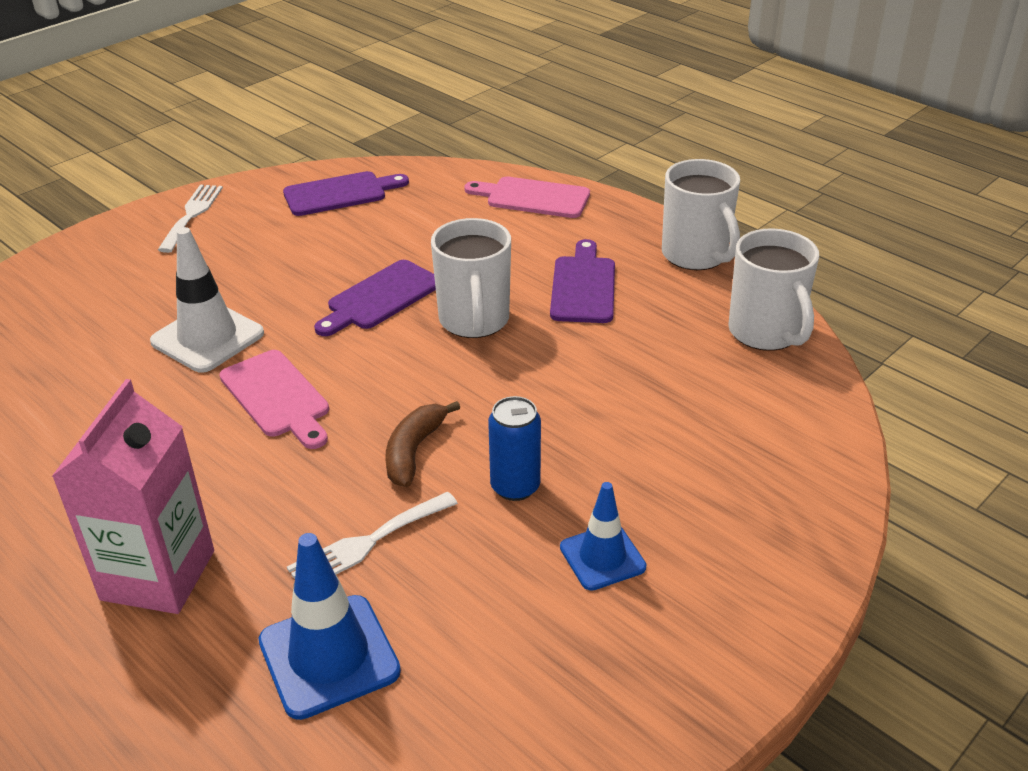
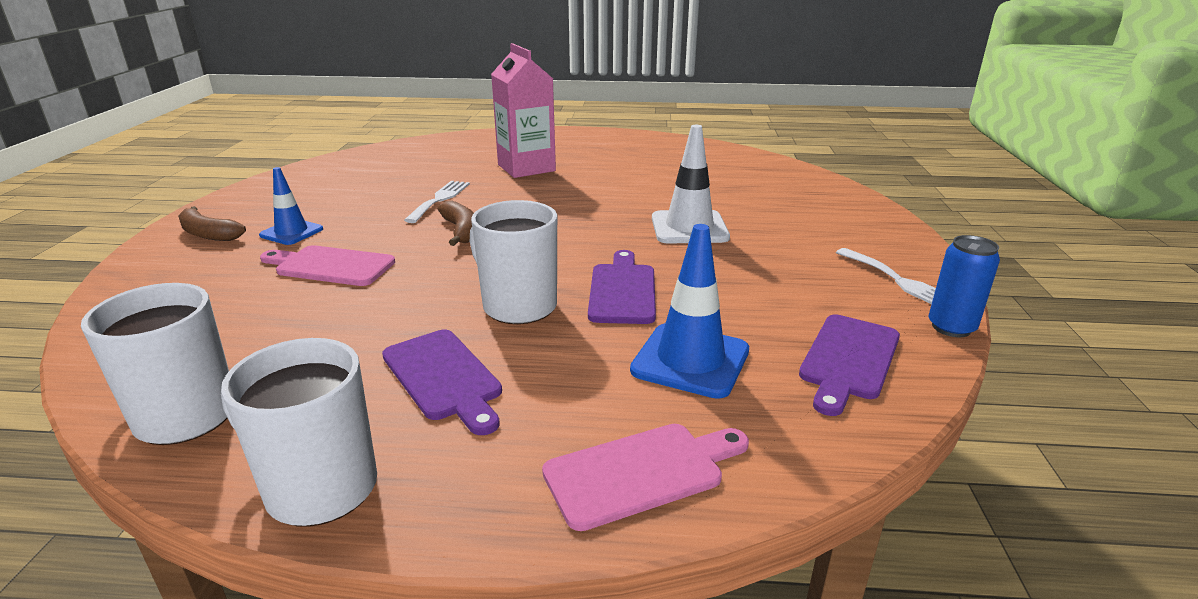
camera: 140 degrees right, 10 degrees down
(277, 397) = (586, 222): pink cutting board -> pink cutting board (331, 266)
(329, 656) = (413, 175): blue traffic cone -> blue traffic cone (690, 360)
(515, 486) = (375, 238): blue can -> blue can (951, 327)
(710, 615) = (208, 234): none -> brown banana

